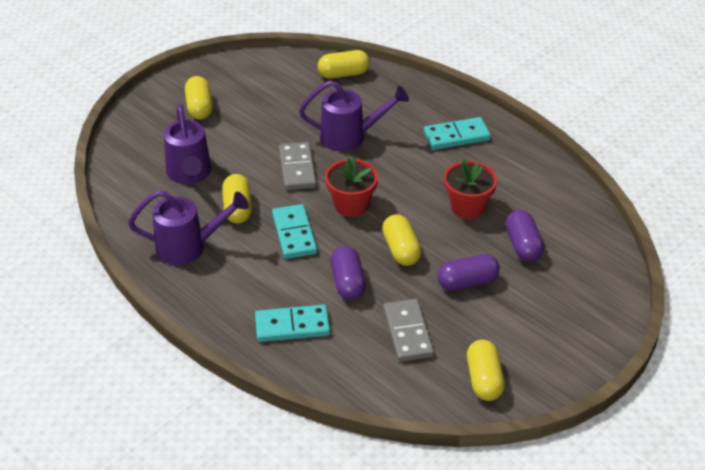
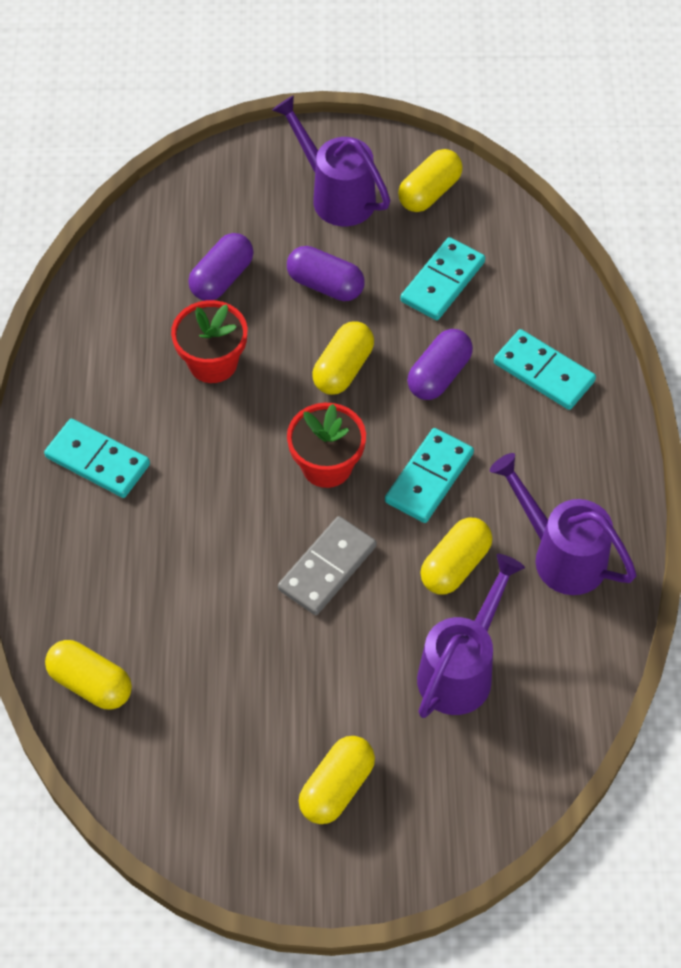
camera: 135 degrees left, 15 degrees up
(350, 137) = (214, 564): purple watering can -> purple watering can (336, 195)
(408, 332) = (442, 281): grey domino -> turquoise domino

